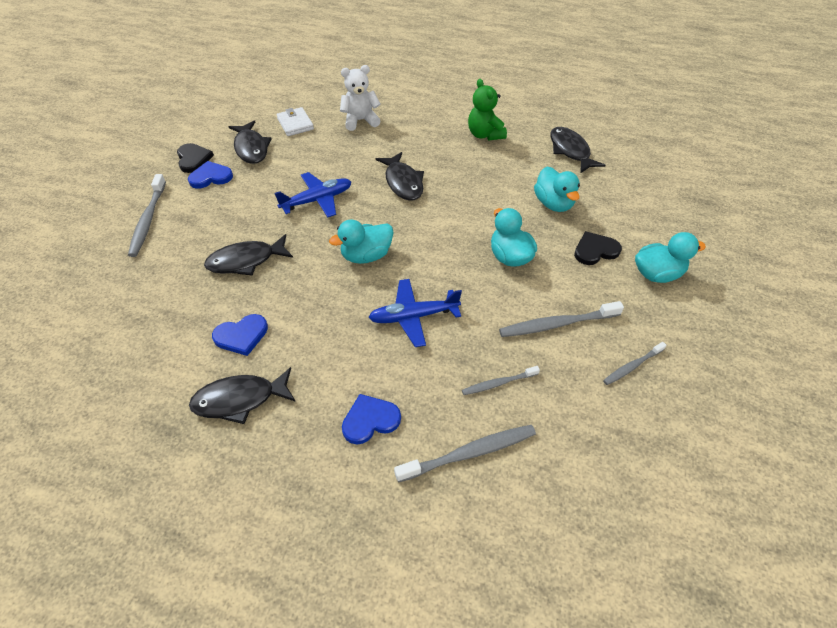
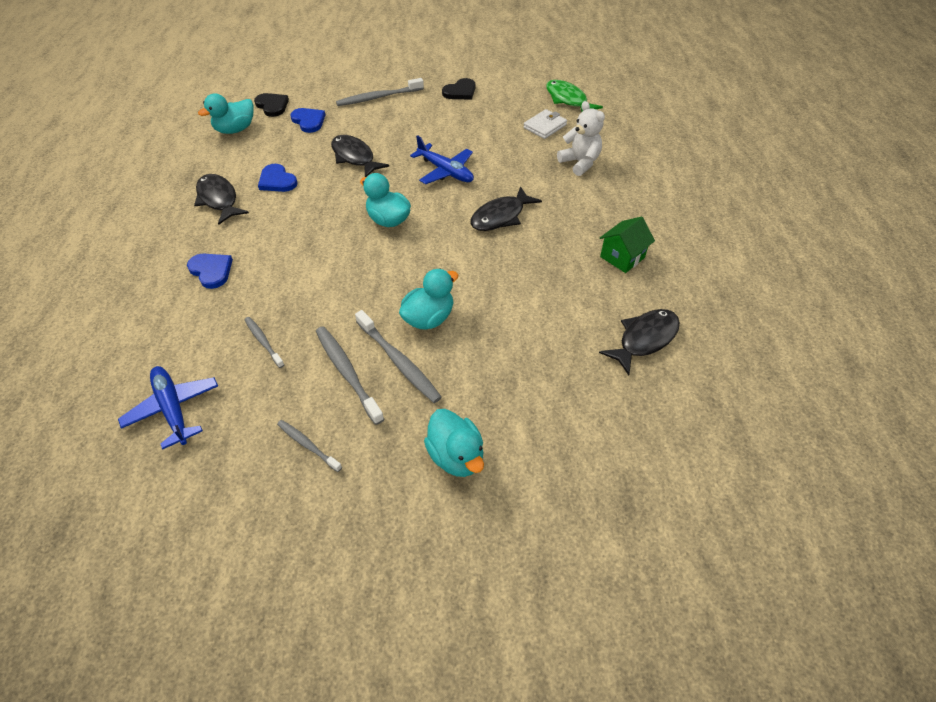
camera: 70 degrees right, 0 degrees up
(211, 177) = (443, 107): blue heart -> blue heart (309, 121)
(251, 148) = (493, 114): black fish -> none
(266, 100) = (567, 100): none -> green fish
(413, 316) = (325, 268): blue plane -> blue plane (173, 409)
(470, 453) = (188, 338): grey toothbrush -> grey toothbrush (399, 362)
(485, 135) = (622, 257): green teddy bear -> green house
(553, 204) = (532, 339): turquoise duck -> turquoise duck (235, 129)
(595, 250) = (471, 390): black heart -> black heart (272, 106)

